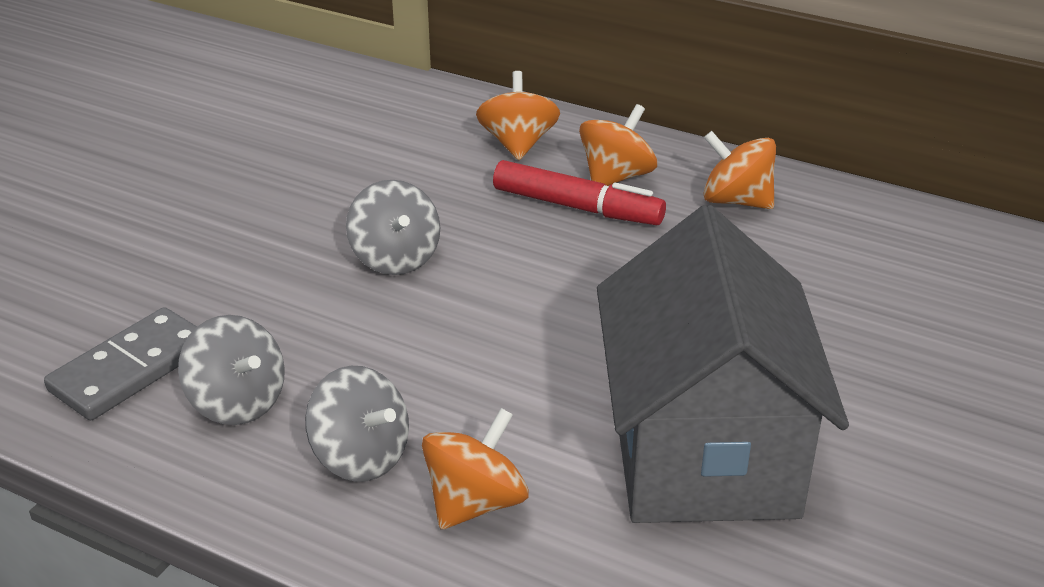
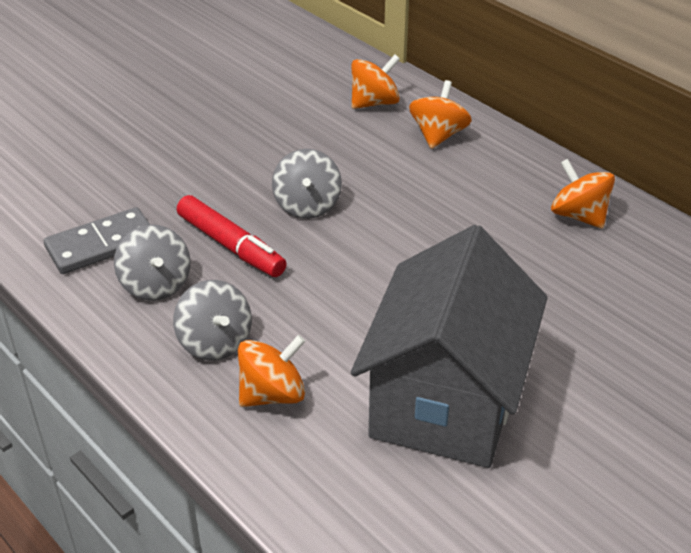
camera: 20 degrees right, 5 degrees up
(577, 207) = (455, 194): red marker -> red marker (231, 245)
(616, 177) = (497, 177): orange spinning top -> orange spinning top (374, 103)

